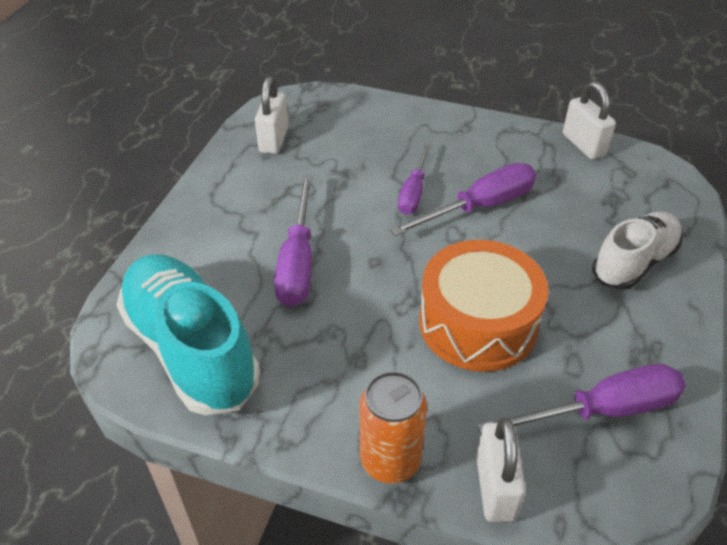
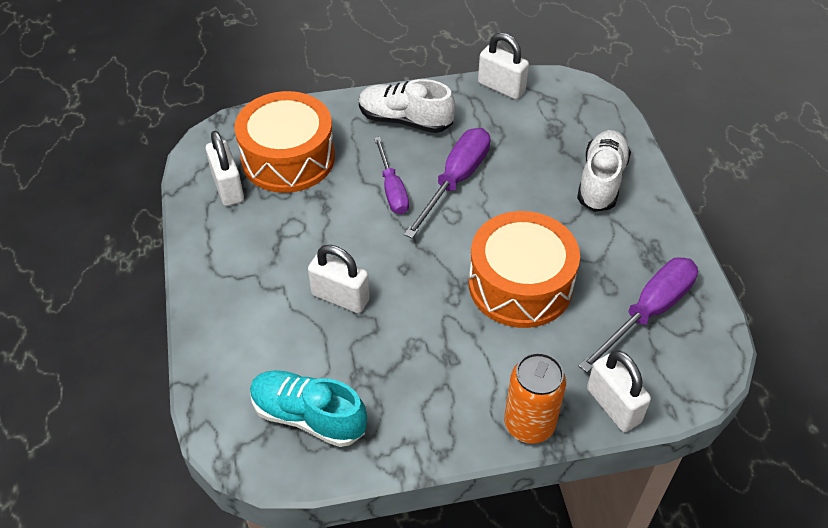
camera: 30 degrees left, 5 degrees up
(191, 350) = (308, 416): turquoise shoe -> turquoise shoe, size x0.64
(298, 262) = (340, 297): purple screwdriver -> white padlock
(341, 135) = (288, 158): none -> orange drum
(468, 141) = (405, 120): none -> white shoe

